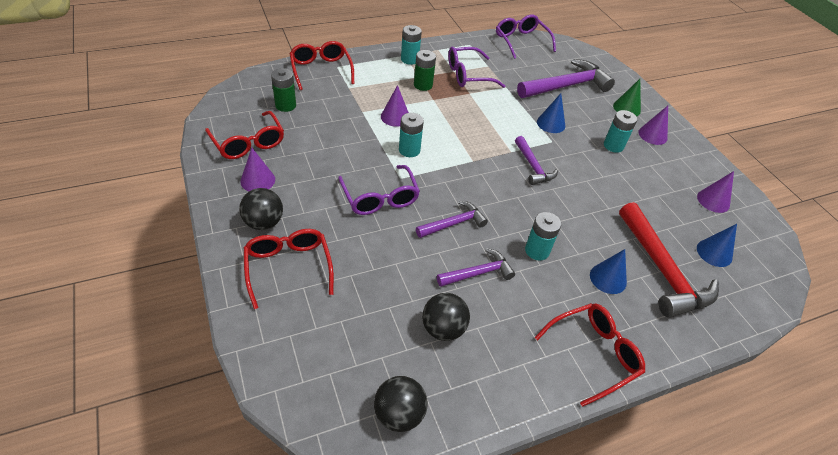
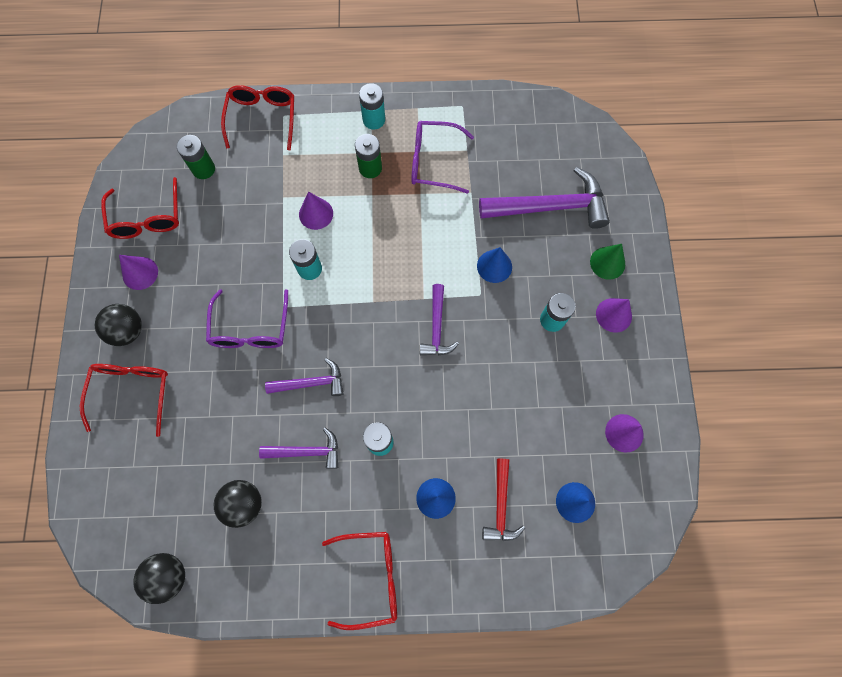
camera: 25 degrees right, 25 degrees up
(521, 41) = (534, 112): purple glasses -> none
(662, 270) = (501, 506): red hammer -> red hammer, size x0.56

